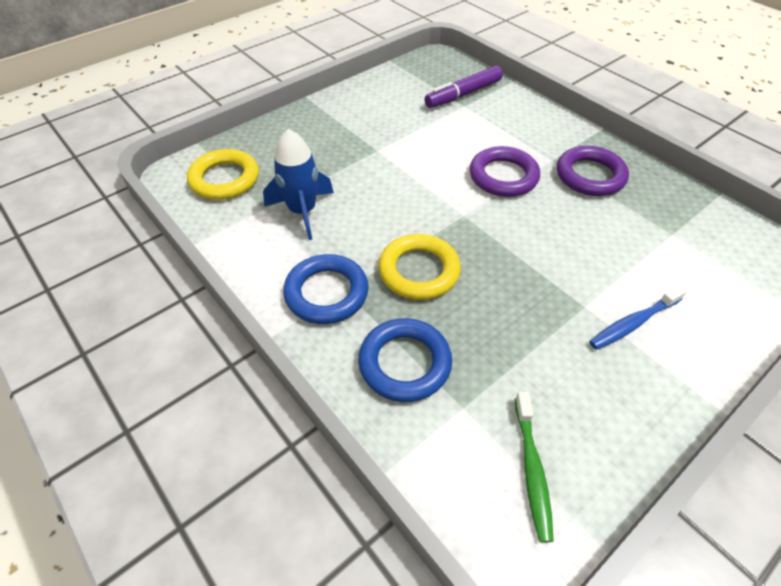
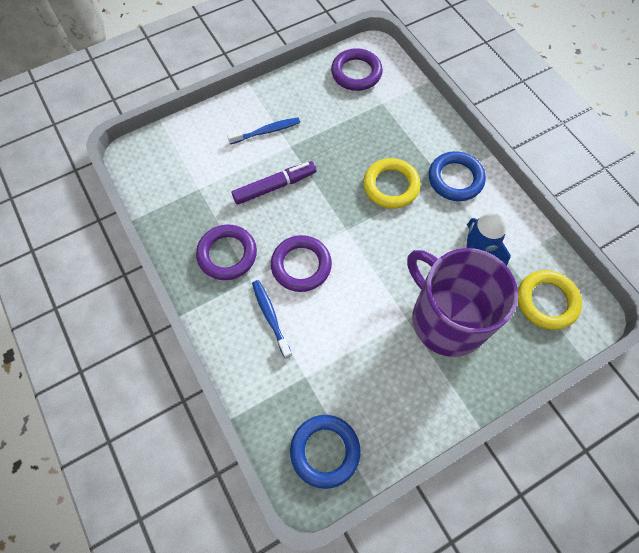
camera: 170 degrees left, 15 degrees up
(336, 154) = (446, 318): none -> purple mug
(404, 363) = (410, 128): blue ring -> blue ring (325, 451)
(463, 94) = (300, 398): purple marker -> purple marker (275, 186)
(515, 136) = (270, 316): none -> blue toothbrush
(532, 470) = (356, 73): green toothbrush -> purple ring

